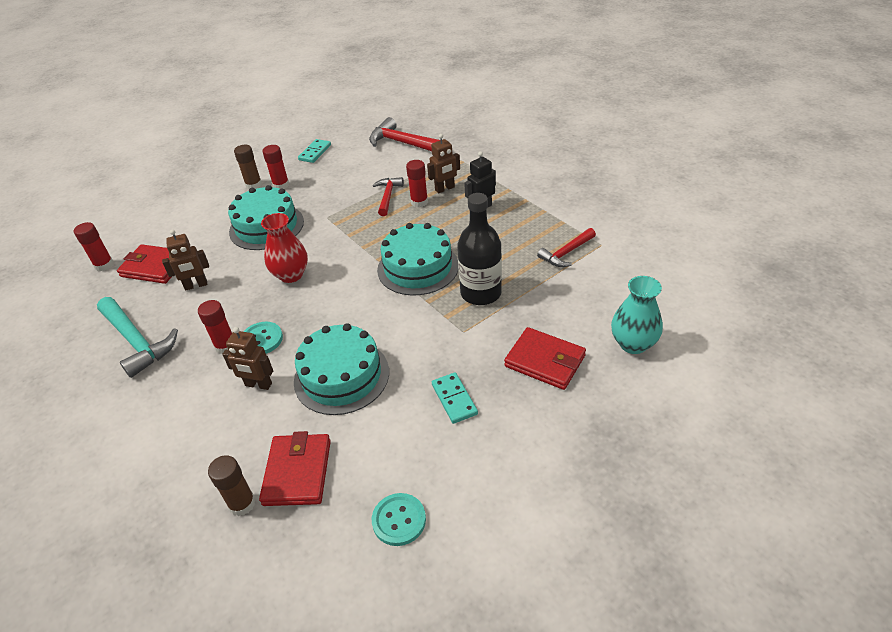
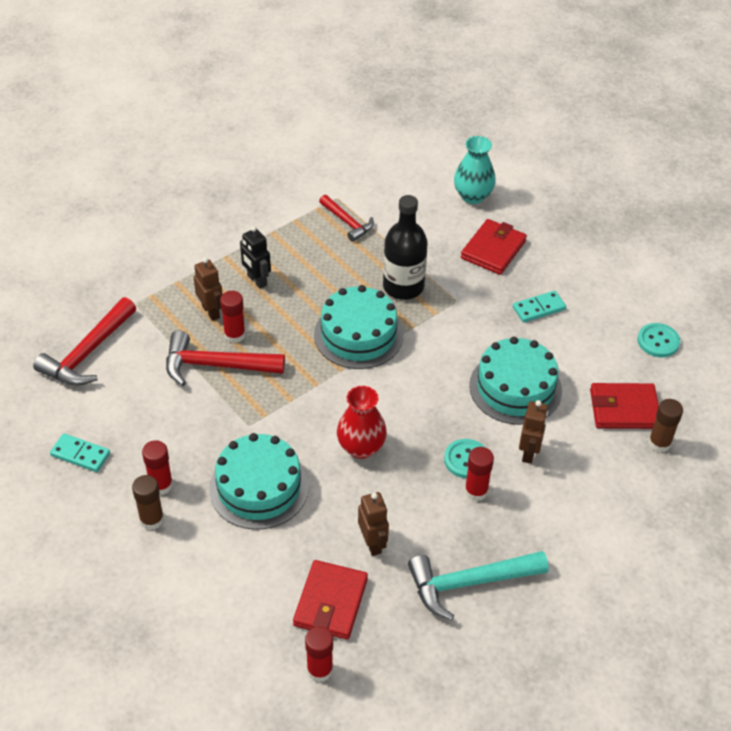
camera: 95 degrees left, 5 degrees up
(136, 342) = (469, 583): turquoise hammer -> turquoise hammer turned 150 degrees counterclockwise
(388, 196) = (216, 365): red hammer -> red hammer, size x1.62

